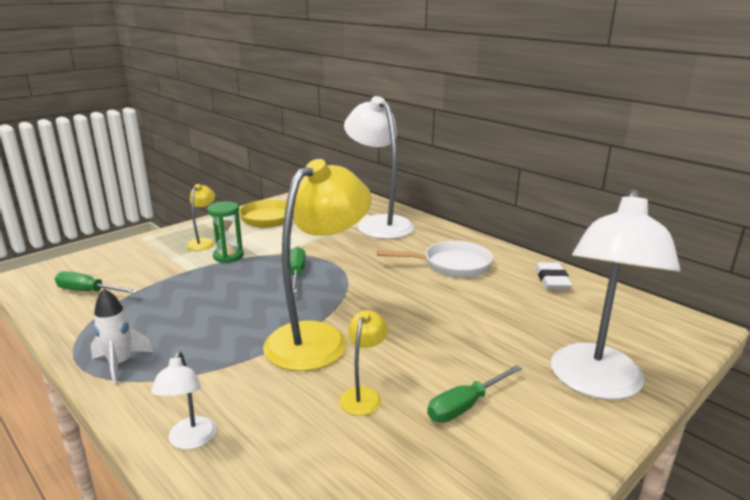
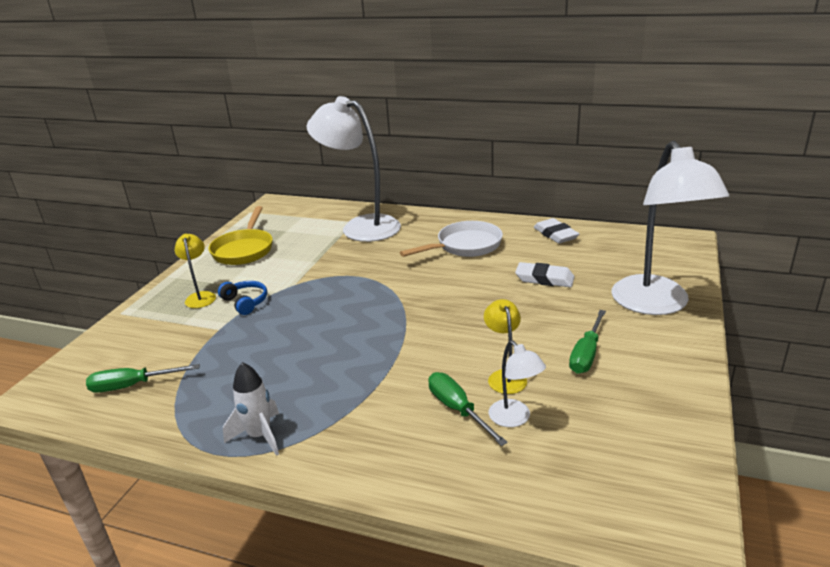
camera: 25 degrees left, 5 degrees up
(190, 441) = (405, 467): white lamp -> white lamp (515, 419)
(228, 256) = (245, 302): green hourglass -> blue headphones
(296, 273) = (335, 297): green screwdriver -> green screwdriver (458, 410)
(318, 338) = (419, 346): yellow lamp -> none
(497, 318) = (544, 279): none -> white eraser

